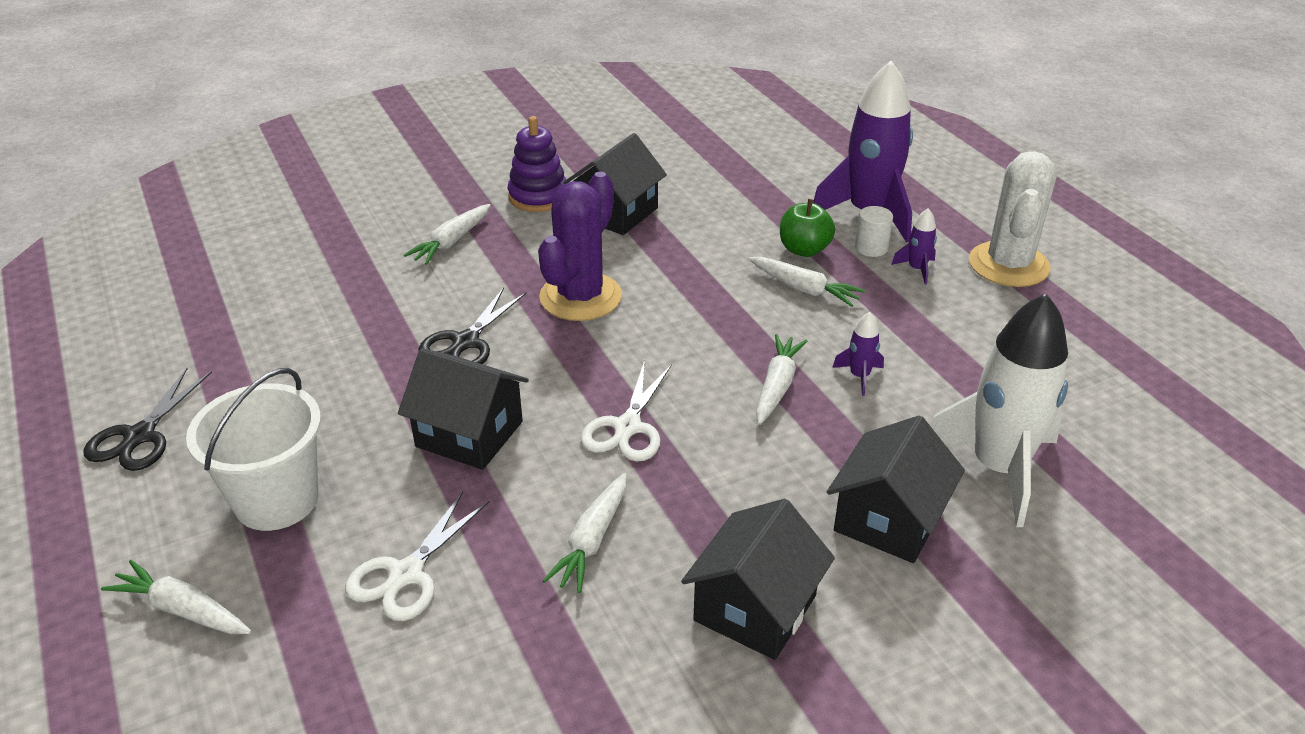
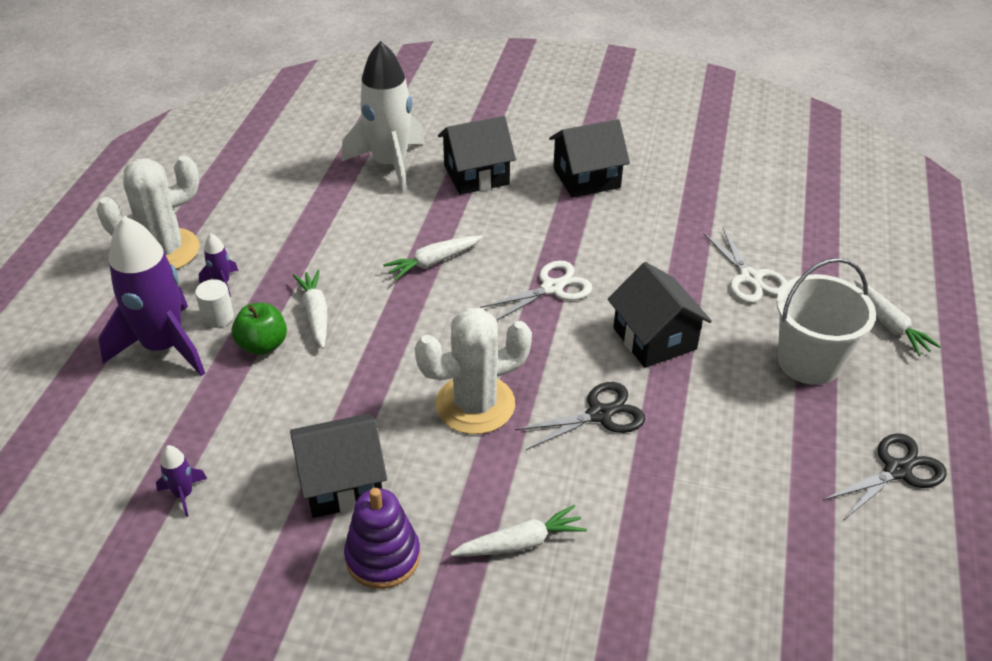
camera: 140 degrees left, 5 degrees up
(406, 574) = (750, 278): white scissors -> white scissors turned 90 degrees clockwise
(580, 297) = (475, 404): purple cactus -> white cactus
(591, 541) = (635, 242): white carrot -> none
(859, 376) = (379, 241): purple rocket -> purple rocket (183, 494)

